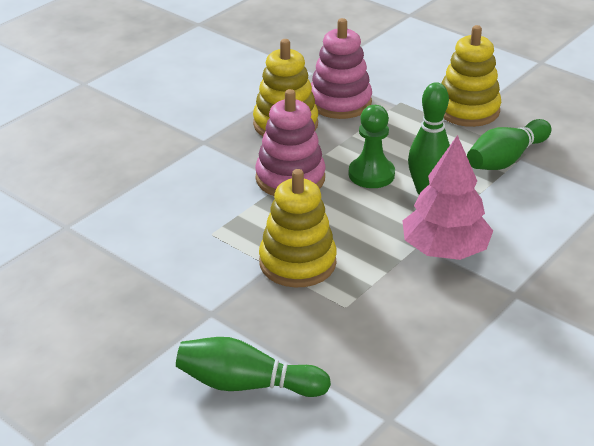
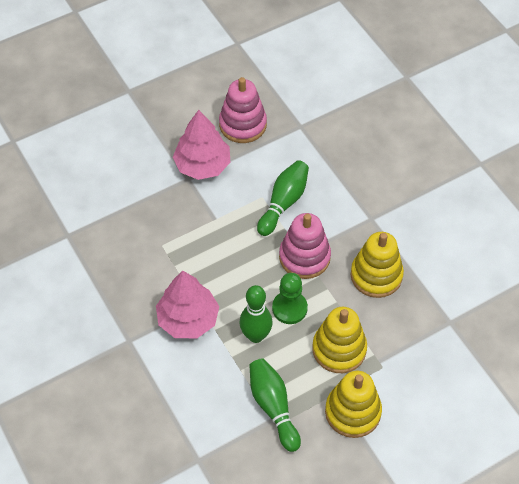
camera: 110 degrees right, 20 degrees up
(178, 304) = (202, 165): none -> pink tree
(247, 384) = (124, 180): green bowling pin -> green bowling pin (283, 203)
(297, 263) = (212, 233): yellow stacking toy -> yellow stacking toy (339, 349)
(340, 102) = (396, 323): pink stacking toy -> pink stacking toy (243, 124)

